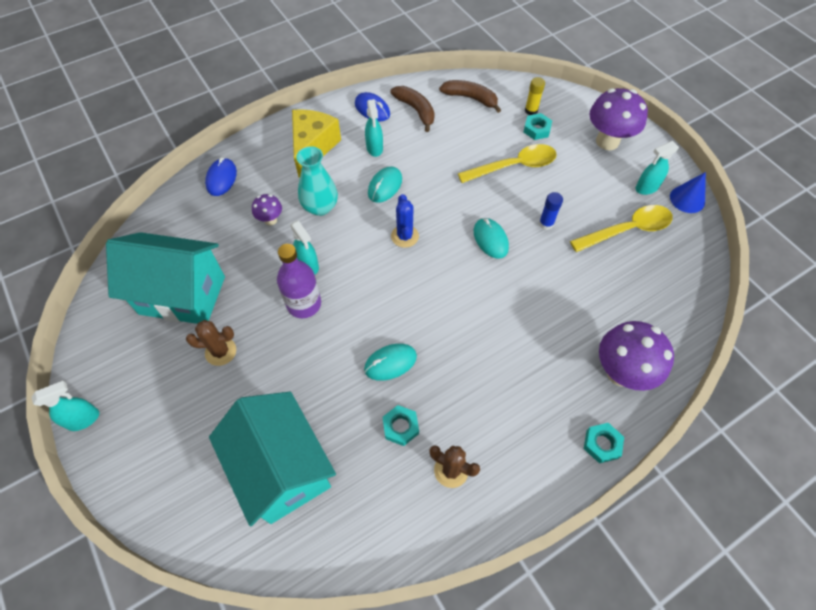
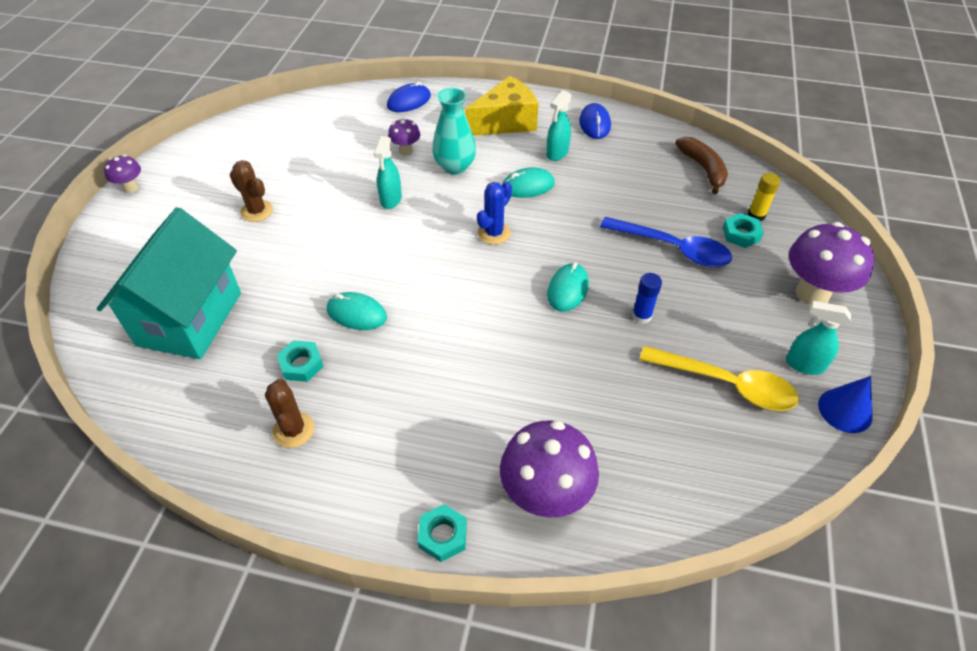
camera: 45 degrees right, 10 degrees down
(84, 419) = (131, 188): turquoise spray bottle -> purple mushroom
(182, 295) = (282, 158): turquoise house -> none
(304, 304) = (351, 223): purple bottle -> none
(416, 110) = (634, 147): brown banana -> none
(513, 166) = (672, 248): yellow spoon -> blue spoon

